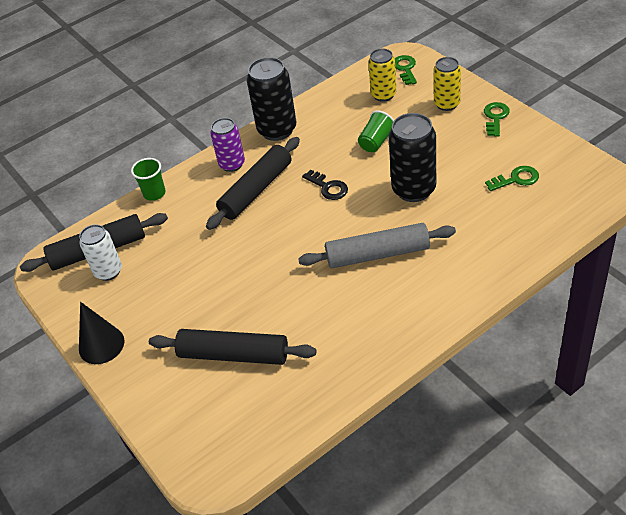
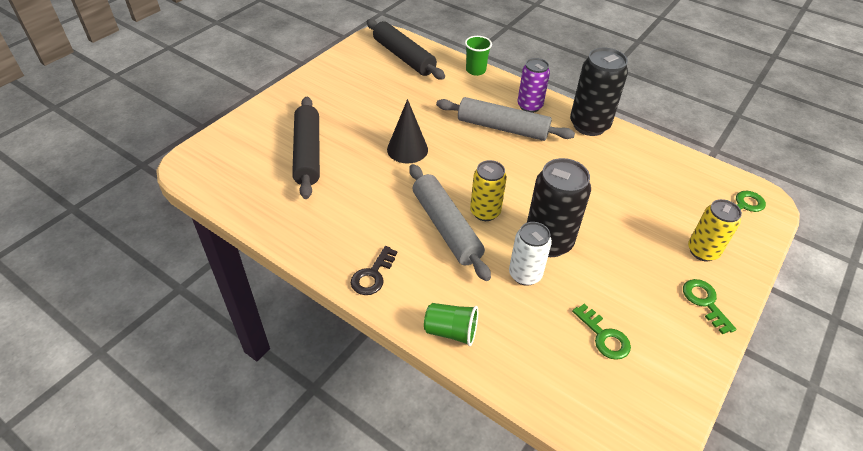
camera: 65 degrees right, 0 degrees up
(101, 345) = (309, 81): black cone -> black cone (407, 149)
(108, 271) = (383, 67): white can -> white can (525, 274)
(256, 190) = (502, 128): black rolling pin -> grey rolling pin
(328, 187) = (525, 175): black key -> black key (373, 275)
(376, 142) = (608, 200): green cup -> green cup (451, 331)
(383, 95) = (686, 193): yellow can -> yellow can (485, 212)
(495, 117) = (705, 302): green key -> green key turned 105 degrees counterclockwise

